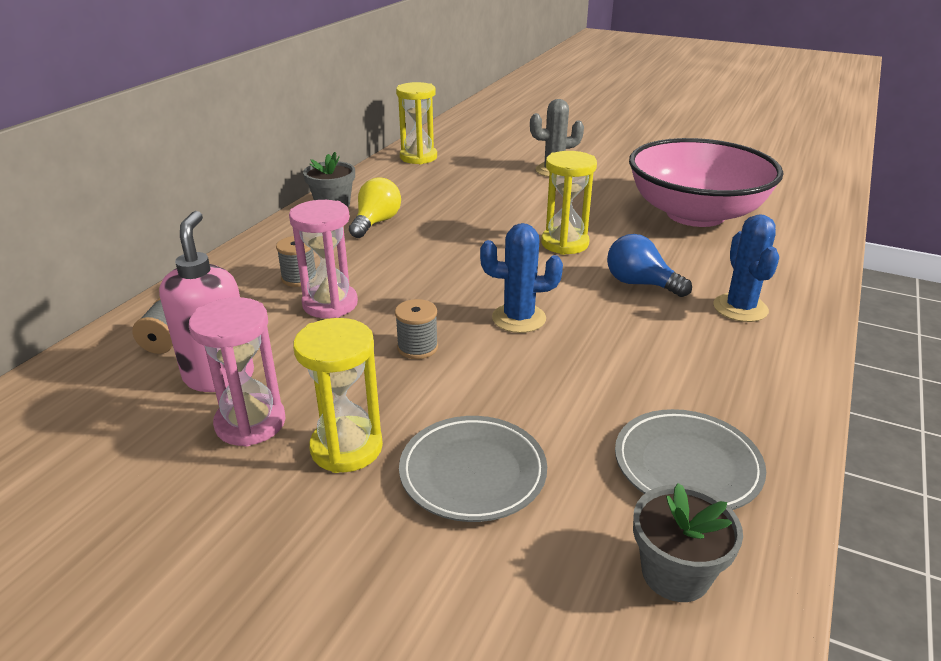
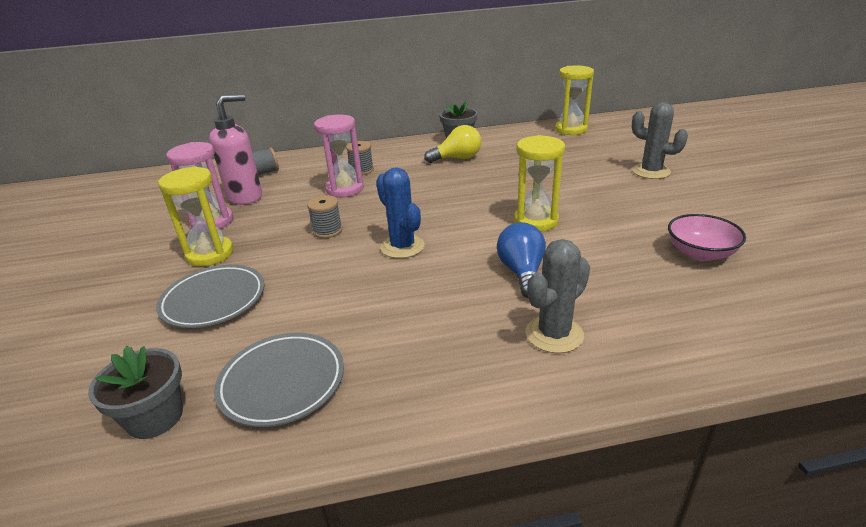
camera: 55 degrees right, 0 degrees up
(695, 214) = (700, 253): pink bowl -> pink bowl, size x0.43
(740, 308) = (554, 334): blue cactus -> grey cactus

